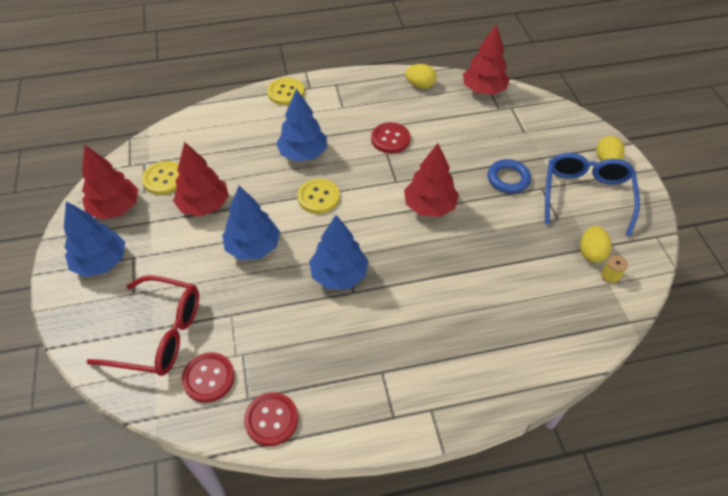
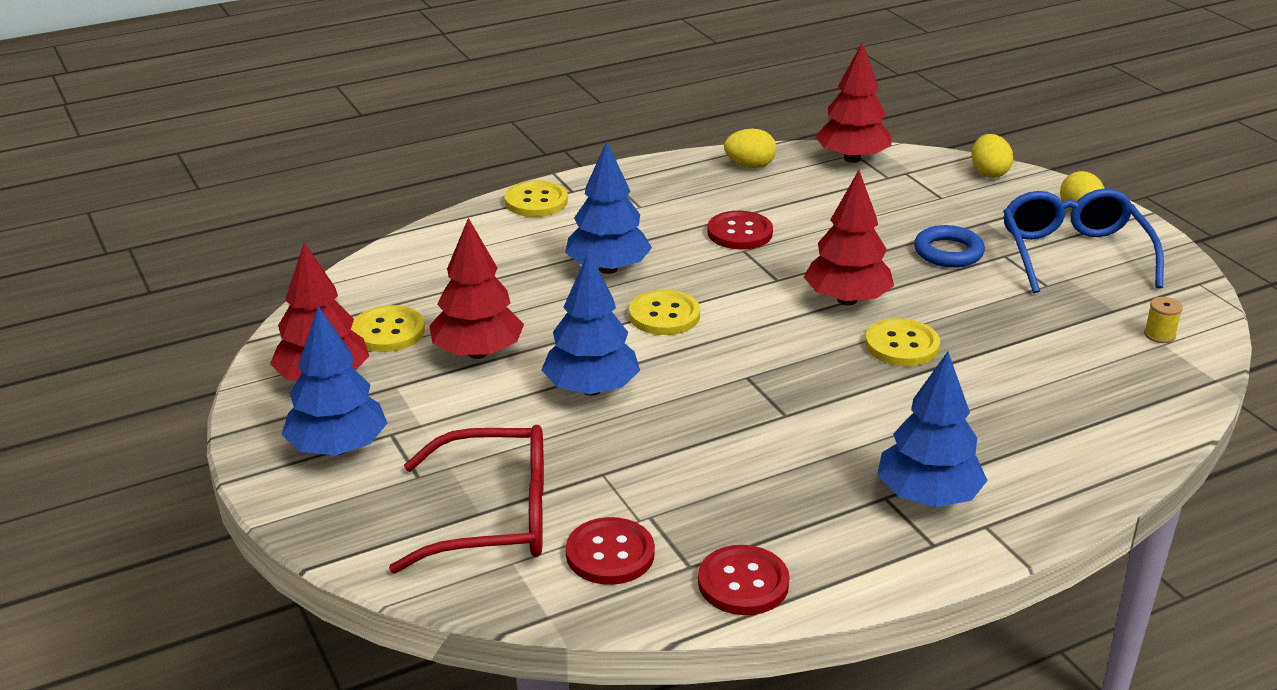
camera: 15 degrees left, 20 degrees down
(339, 275) = (751, 399): blue tree -> blue tree (927, 497)
(446, 250) = (902, 345): none -> yellow button
(591, 253) = (1117, 315): yellow egg -> yellow egg (989, 173)

